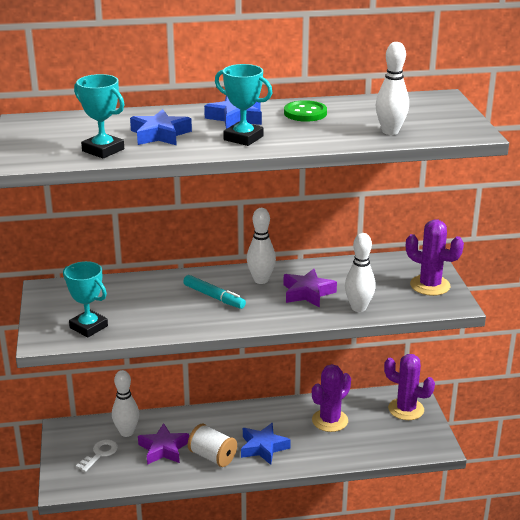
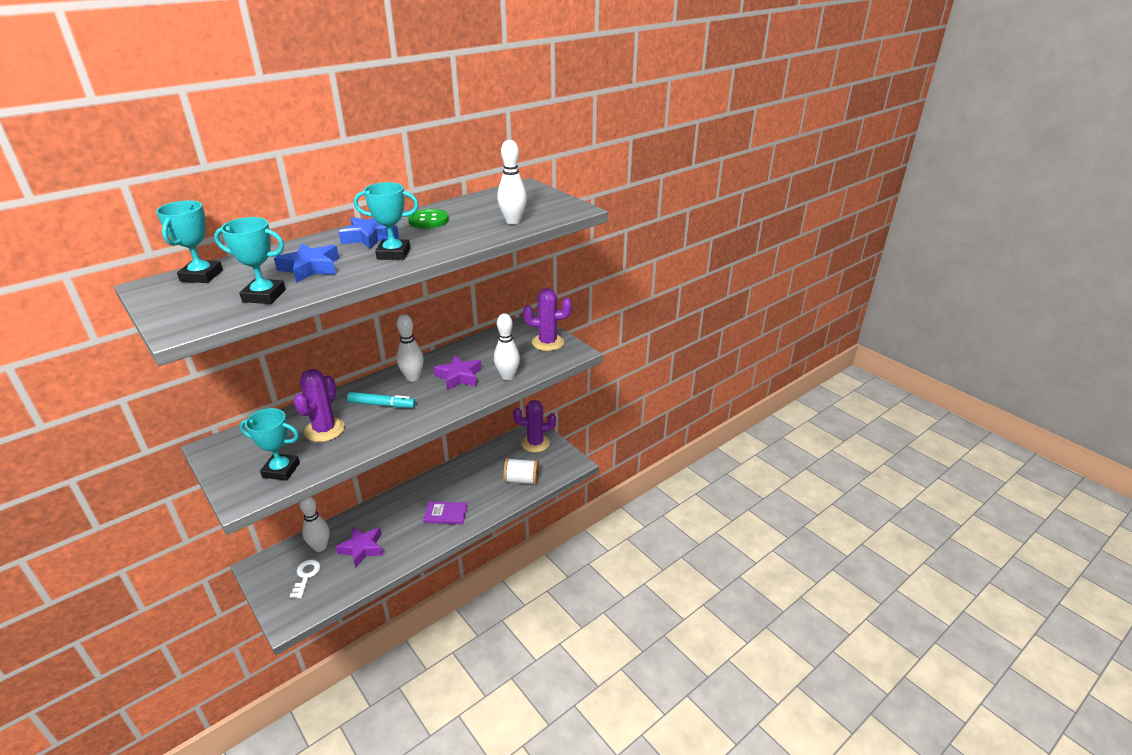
camera: 30 degrees left, 5 degrees up
(69, 121) = (201, 276): none -> turquoise trophy
(212, 456) = (408, 538): white spool -> white spool (522, 480)
(263, 447) = (446, 514): blue star -> purple book
(330, 420) = (485, 472): purple cactus -> purple cactus (324, 430)

